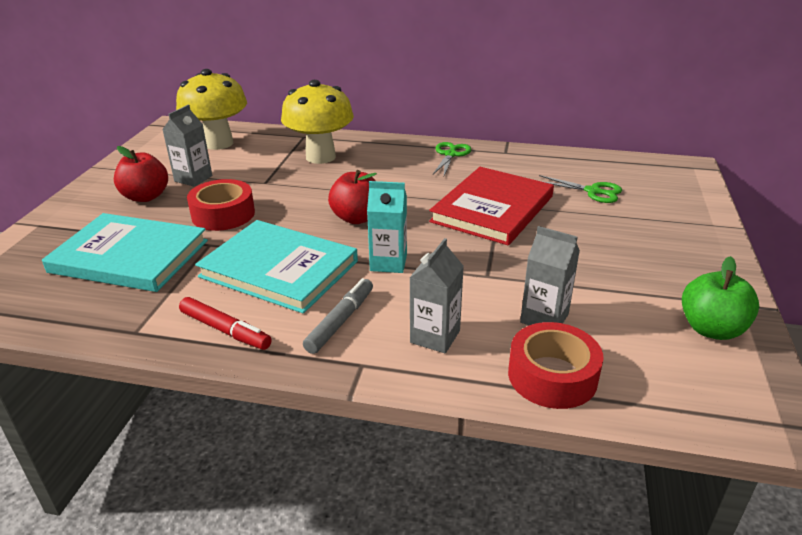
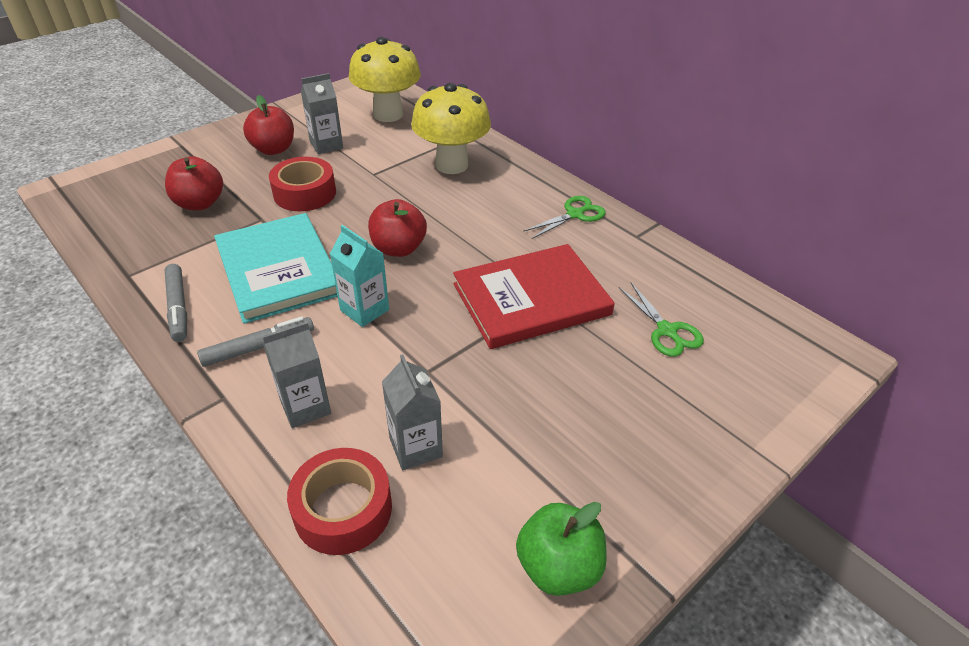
camera: 35 degrees right, 10 degrees up
(129, 256) = (200, 203): turquoise book -> red apple
(225, 330) = (178, 307): red marker -> grey marker

